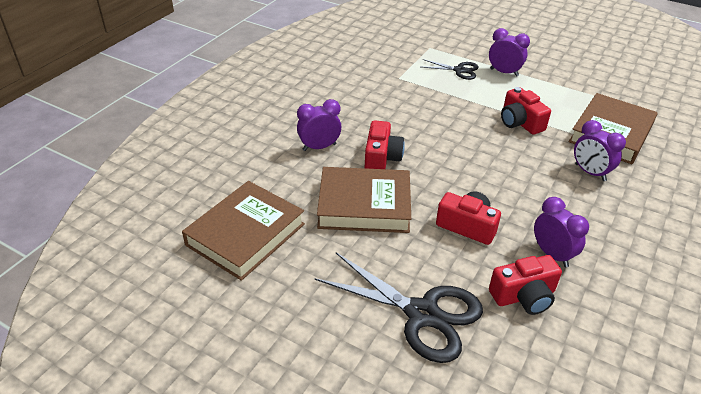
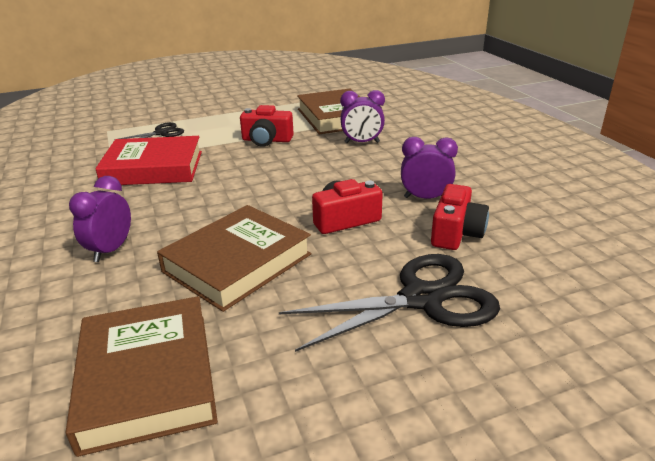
camera: 50 degrees left, 10 degrees down
(381, 158) = (192, 221): red camera -> none
(414, 100) = (153, 168): none -> red book
(504, 72) = (201, 119): purple clock -> none

